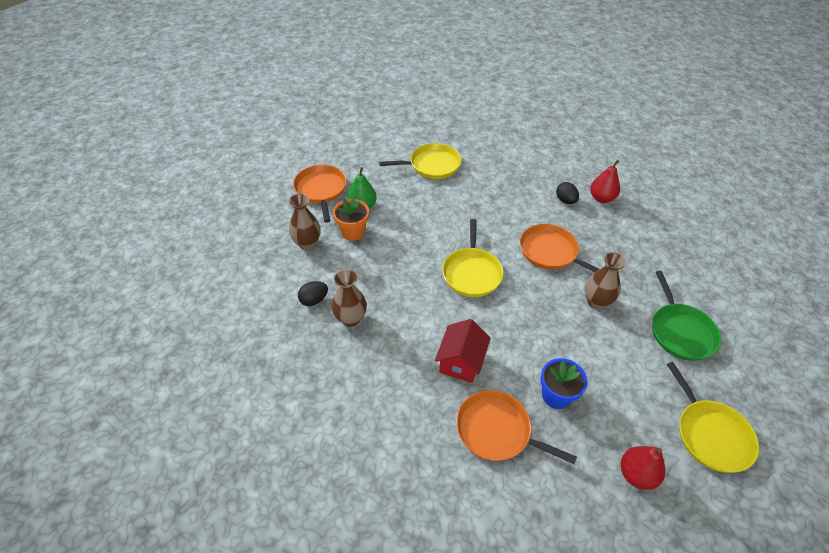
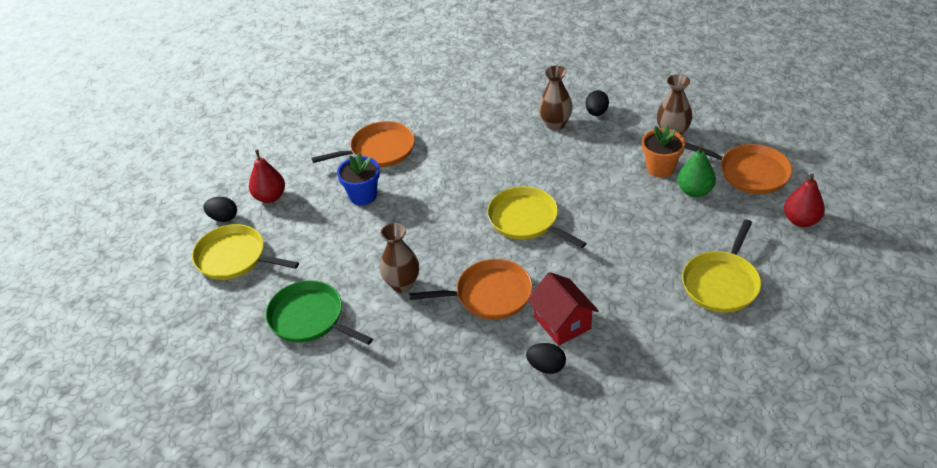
camera: 135 degrees right, 5 degrees down
(461, 362) = (449, 162): red house -> red house (562, 322)
(601, 198) = (516, 407): red pear -> red pear (801, 220)
(697, 491) = (223, 218): none -> black egg

